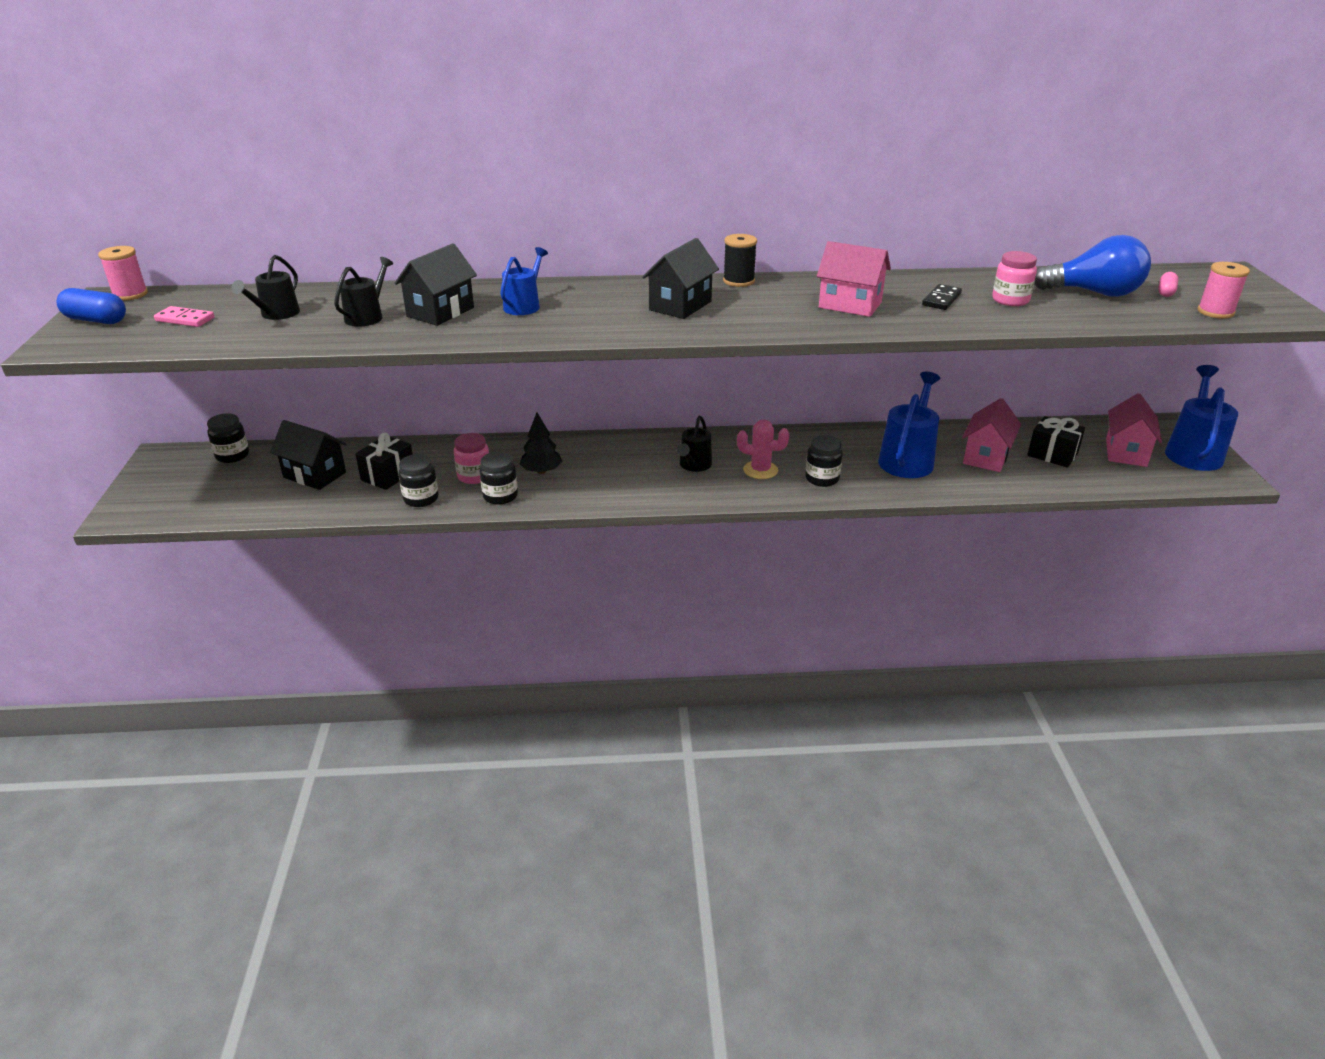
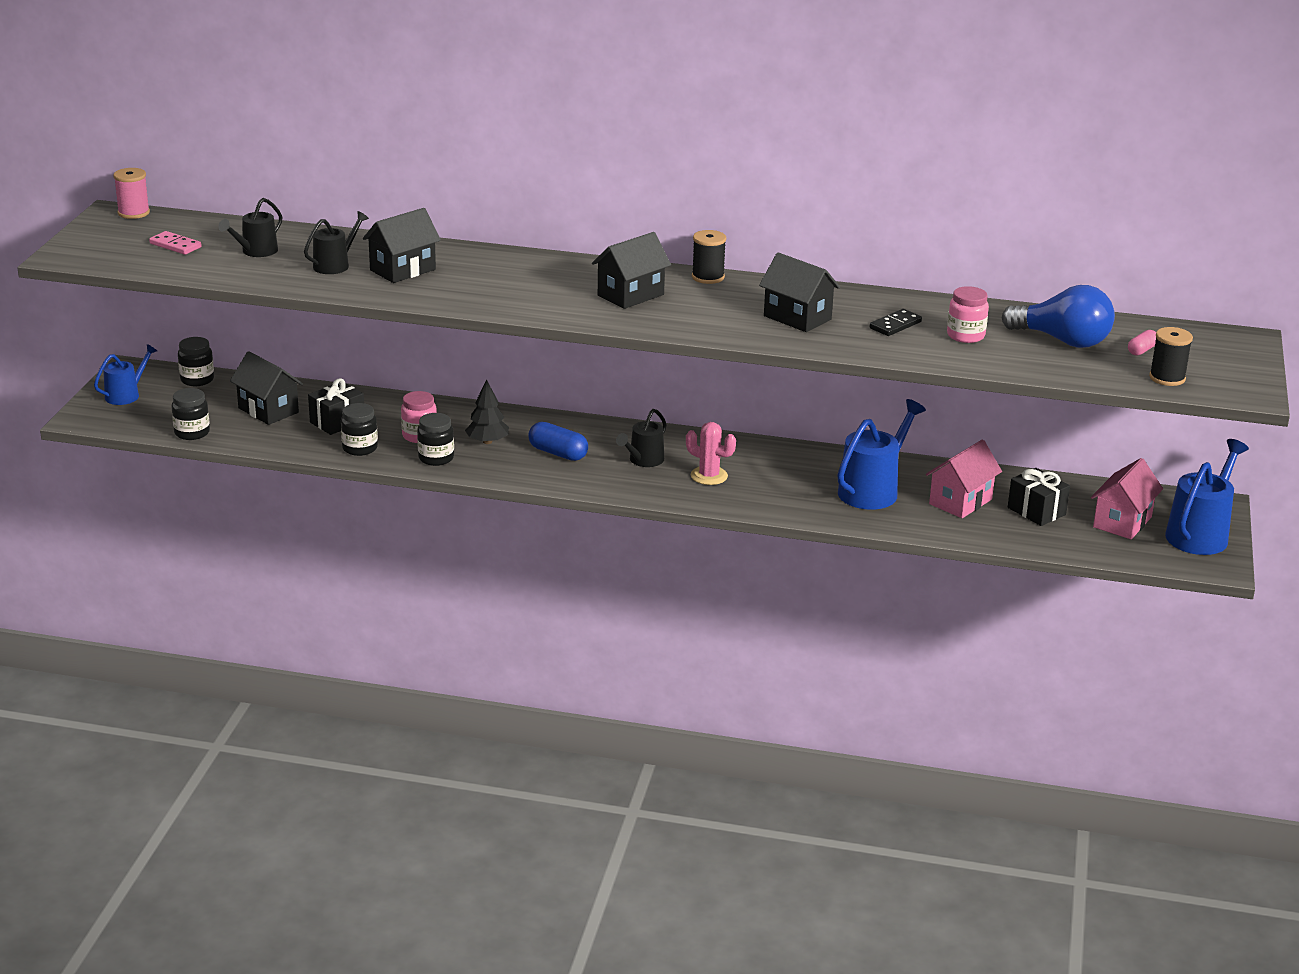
camera: 15 degrees right, 5 degrees down
(96, 320) = (100, 235): blue capsule -> blue capsule (558, 453)
(524, 306) = (483, 274): blue watering can -> blue watering can (126, 395)
(822, 479) = (767, 494): black jar -> black jar (192, 433)
(850, 305) = (797, 318): pink house -> black house
(1215, 312) = (1167, 378): pink spool -> black spool

